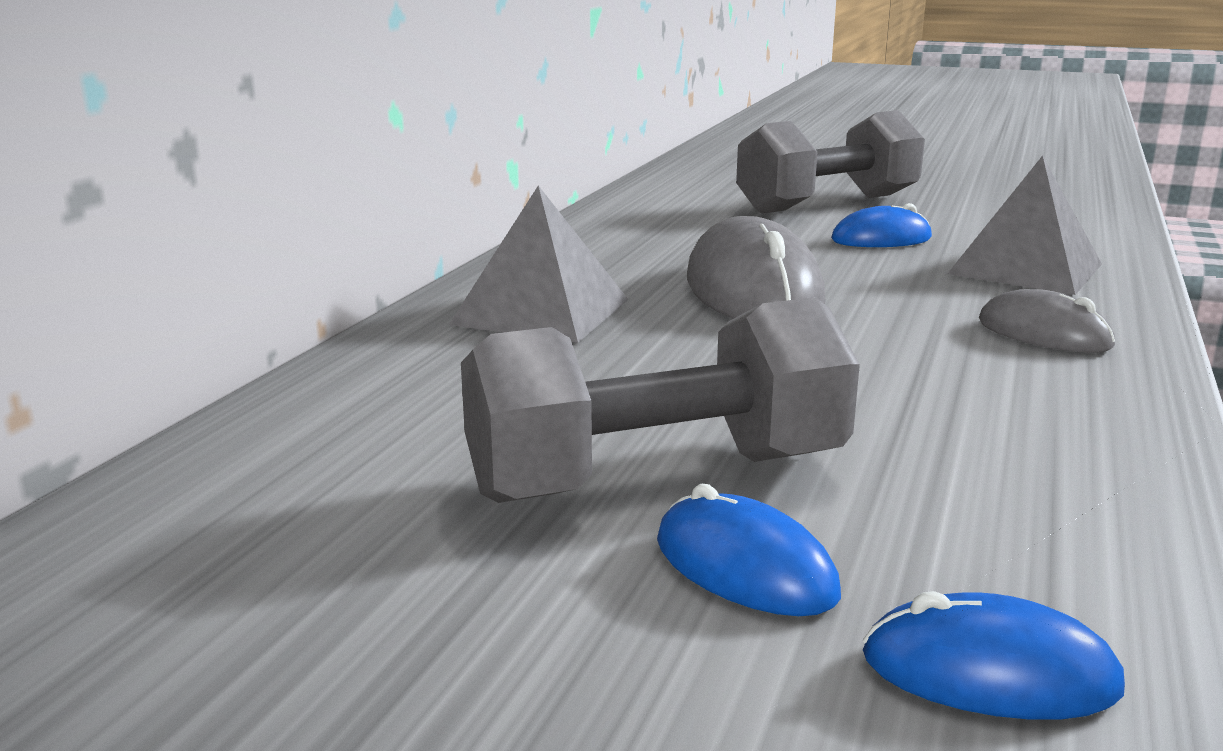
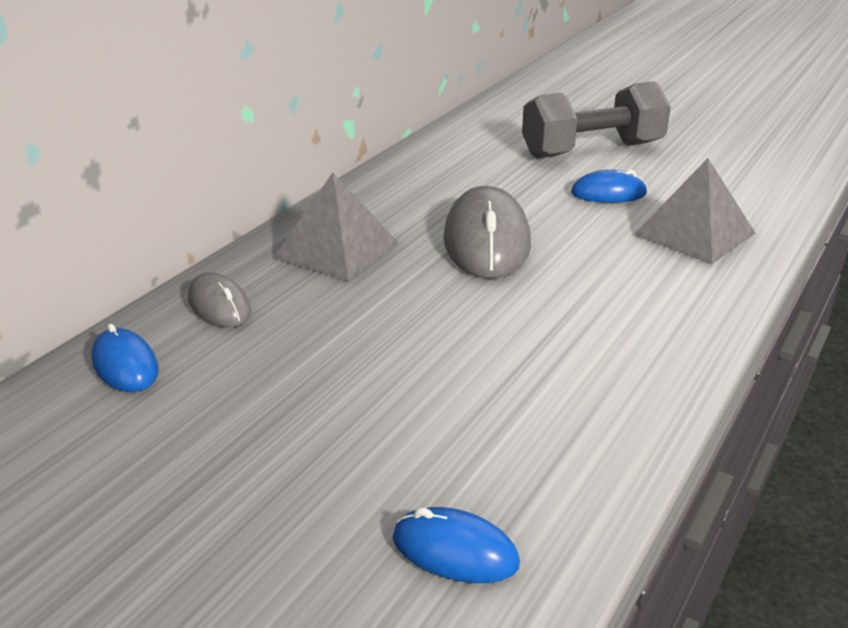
camera: 10 degrees right, 10 degrees up
(657, 477) = (345, 398): grey dumbbell -> none
(744, 567) = (362, 468): blue mouse -> blue mouse (125, 365)
(1044, 334) = (662, 300): grey mouse -> grey mouse (219, 306)

